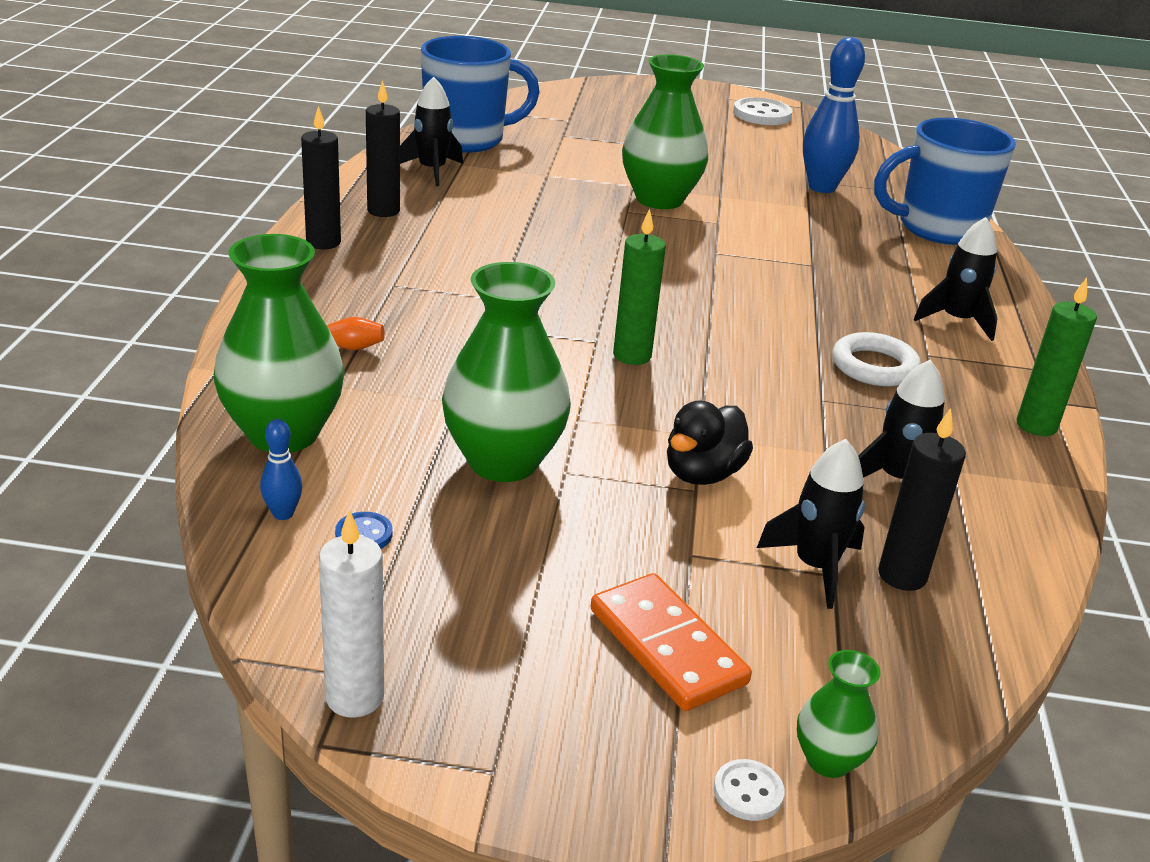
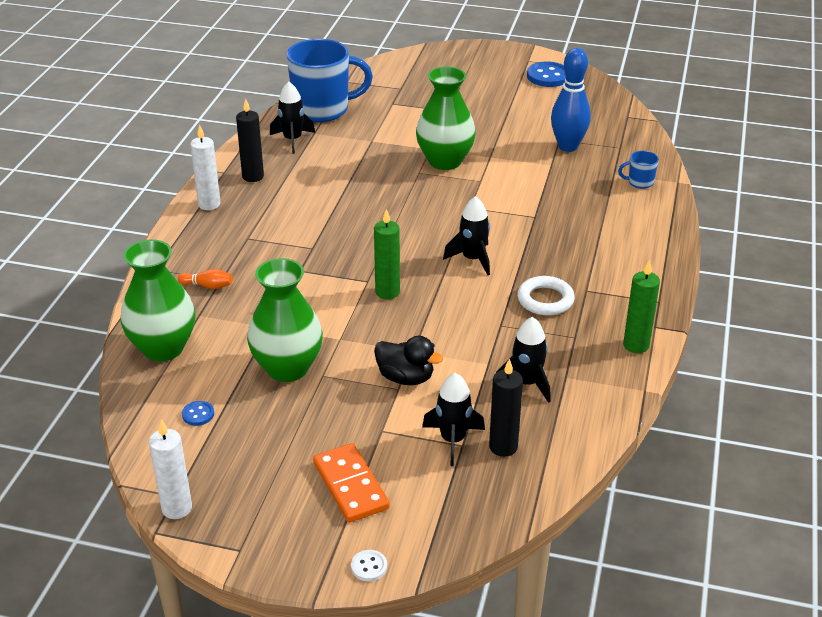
camera: 10 degrees right, 5 degrees up
(283, 514) = (155, 400): blue bowling pin -> none
(323, 242) = (209, 204): black candle -> white candle
(702, 474) = (405, 378): black duck -> black duck turned 105 degrees counterclockwise
(762, 114) = (548, 76): white button -> blue button
(828, 760) = (418, 552): green vase -> none
(938, 228) = (639, 182): blue mug -> blue mug, size x0.42
(956, 321) = (618, 263): black rocket -> black rocket (473, 259)

